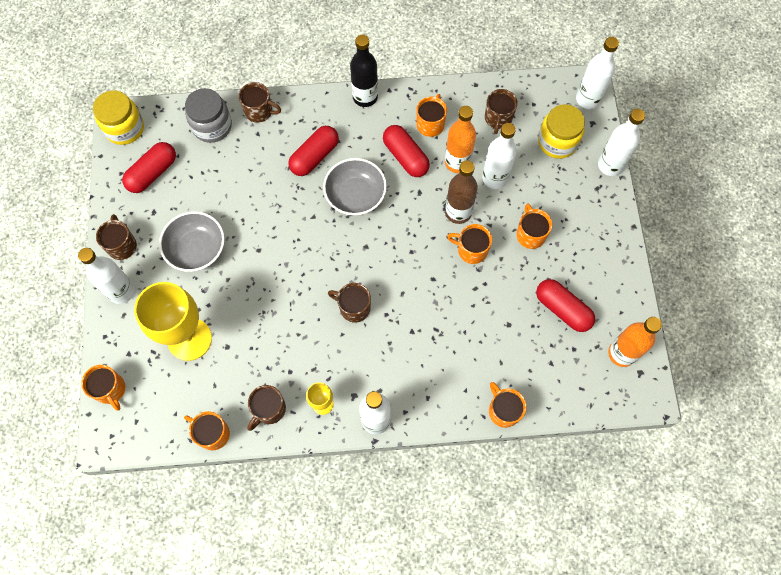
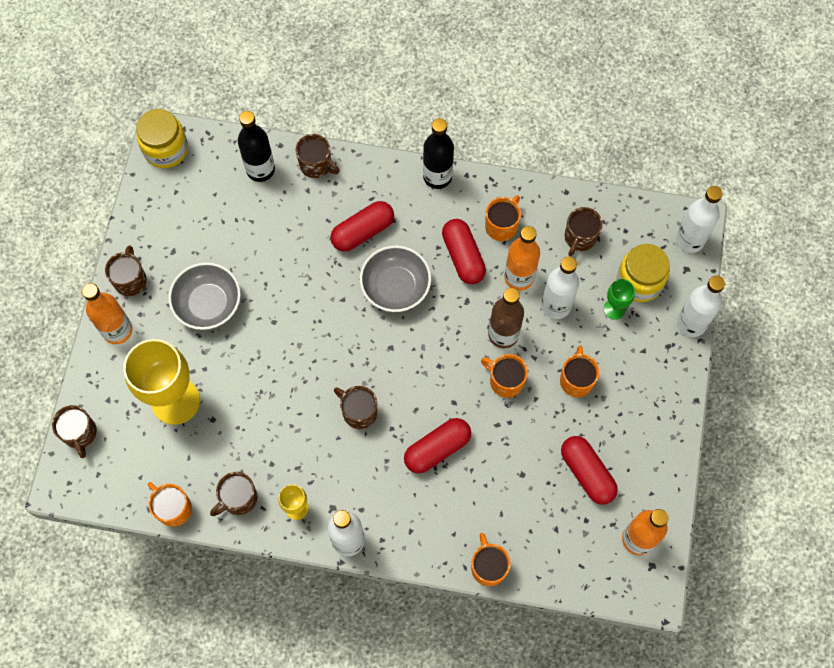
camera: 15 degrees right, 0 degrees up
(110, 389) = (80, 433): orange mug -> brown mug
(121, 291) = (117, 330): white bottle -> orange bottle
(152, 173) = (183, 207): red capsule -> red capsule (437, 449)
(212, 126) = (260, 170): grey jar -> black bottle
(544, 169) = (614, 309): none -> green goblet

